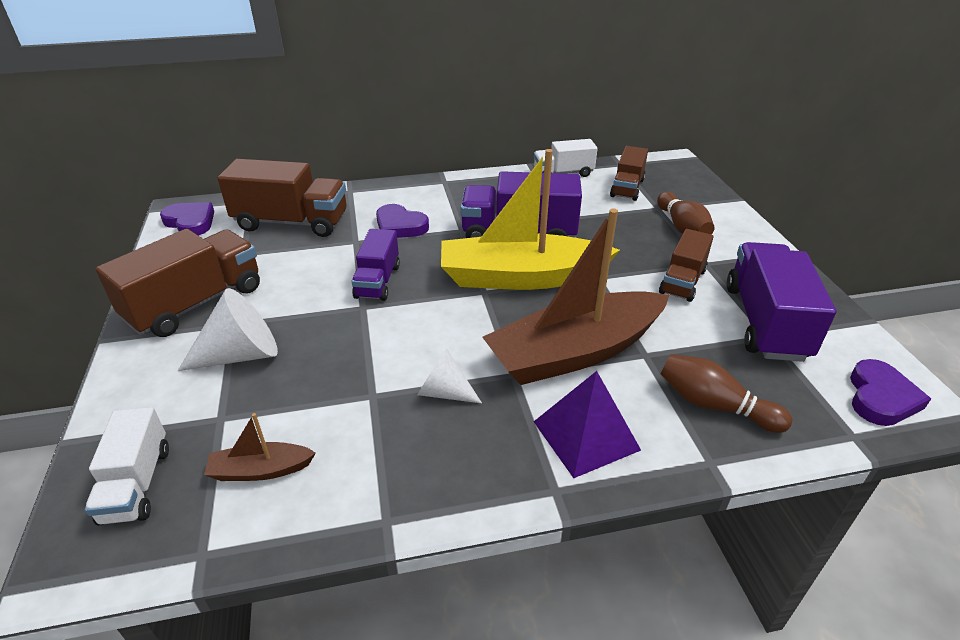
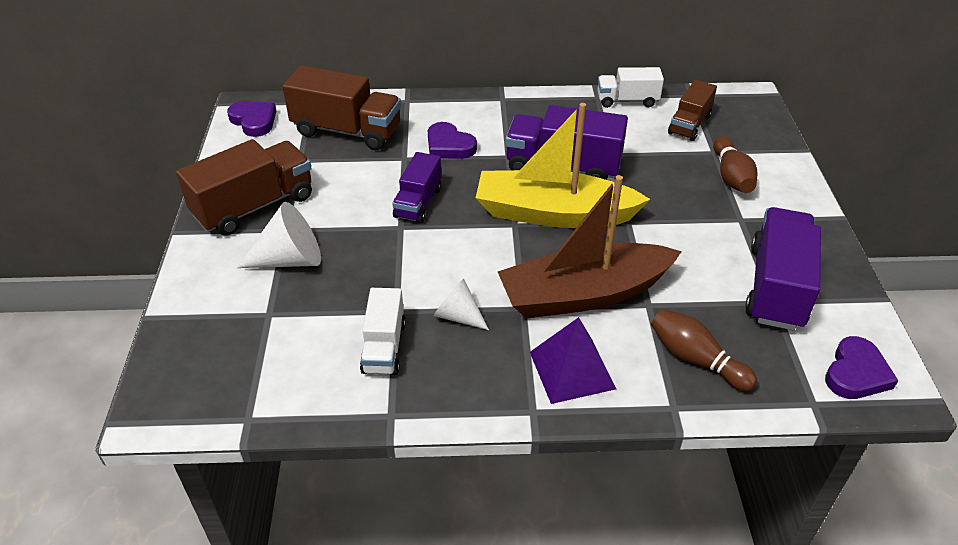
camera: 10 degrees right, 5 degrees up
(137, 484) = (201, 359): white truck -> white truck (384, 347)
(260, 470) = (297, 361): brown boat -> none
(682, 281) = (710, 236): brown truck -> none

